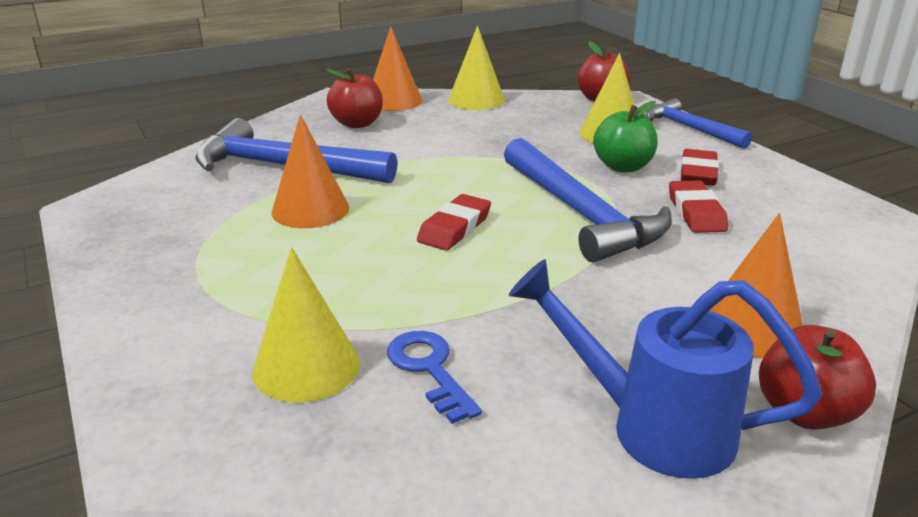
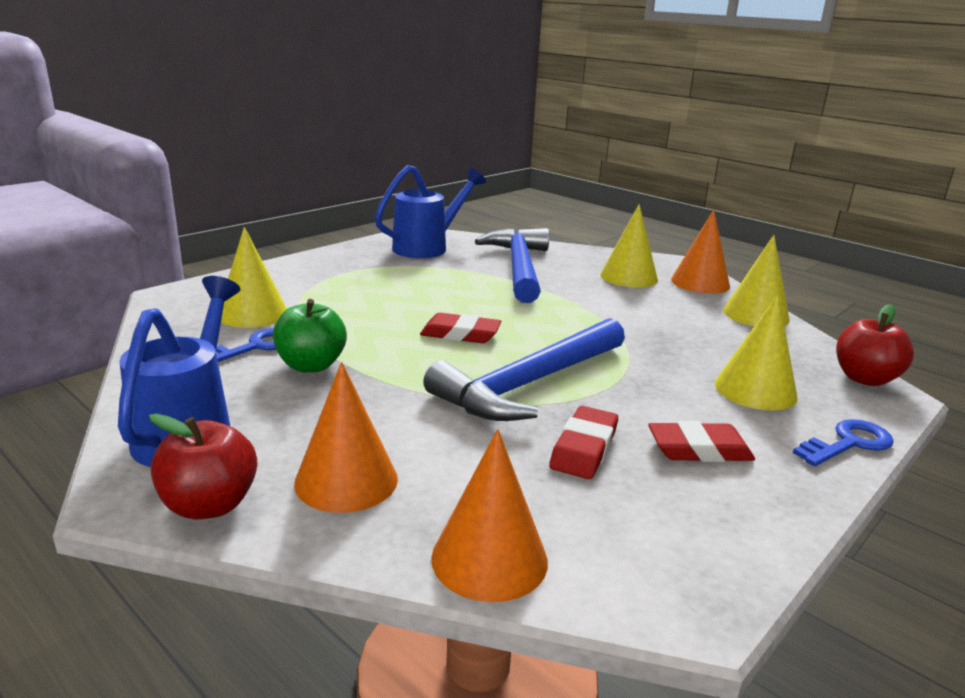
camera: 70 degrees right, 5 degrees down
(157, 207) = (428, 247): none -> blue watering can
(310, 210) = (455, 285): orange cone -> orange cone (489, 558)
(357, 124) = (628, 277): red apple -> yellow cone
(623, 167) = (666, 401): green apple -> green apple (311, 365)
(690, 128) = (848, 443): blue hammer -> blue key
(696, 212) = (584, 448): red eraser -> red eraser turned 45 degrees counterclockwise

